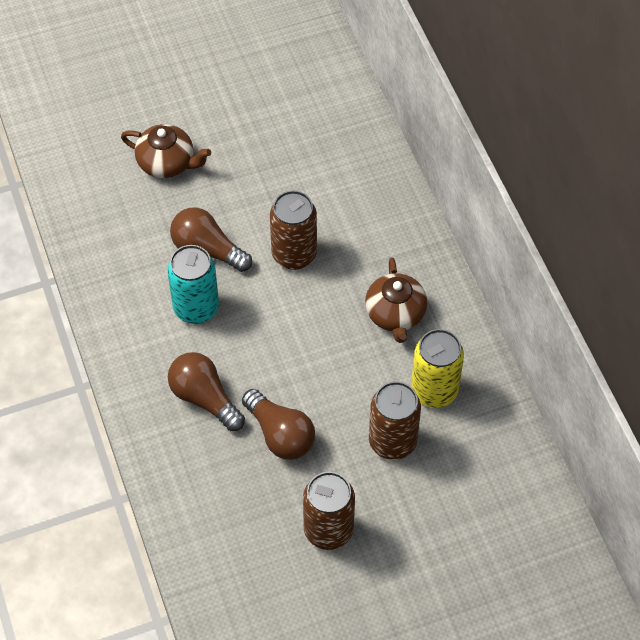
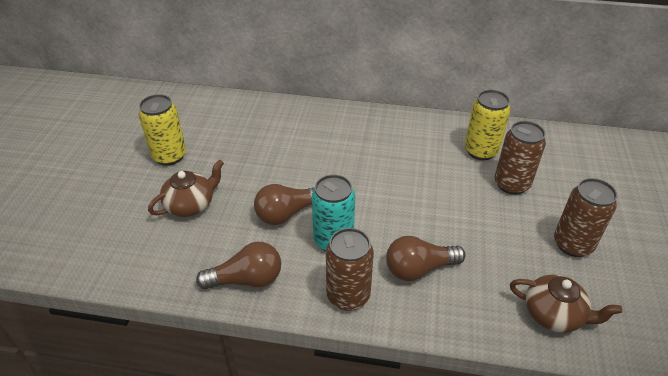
camera: 60 degrees left, 15 degrees down
(222, 100) = (169, 156): none -> yellow can
(280, 434) = (476, 238): brown light bulb -> brown light bulb (246, 279)
(294, 254) = (328, 171): brown can -> brown can (348, 296)
(395, 314) = (411, 145): brown teapot -> brown teapot (554, 315)

